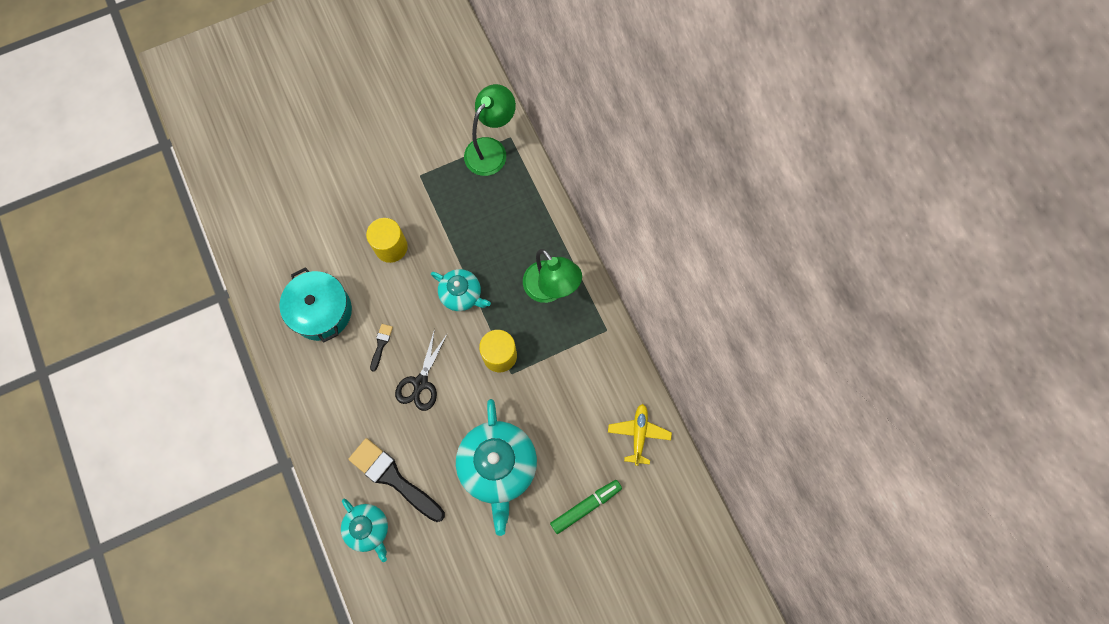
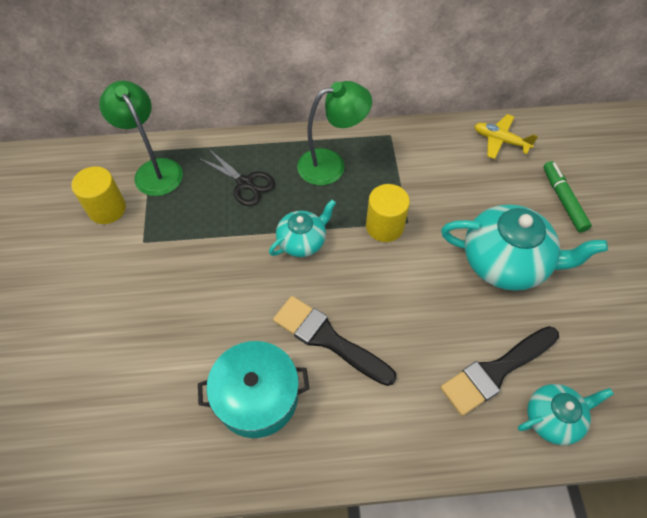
camera: 70 degrees left, 15 degrees down
(381, 344) = (328, 339): black brush -> black brush, size x2.21
(391, 247) = (213, 294): yellow cylinder -> yellow cylinder (107, 209)
(420, 383) = (389, 310): black scissors -> black scissors (245, 183)

